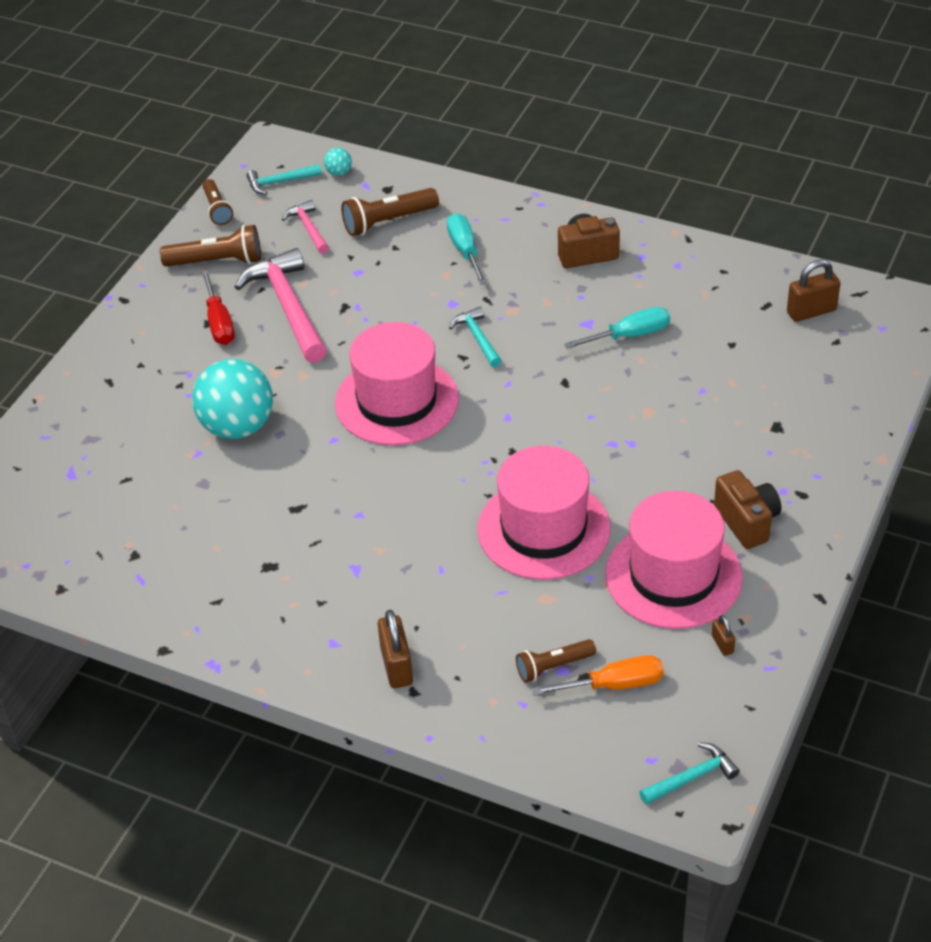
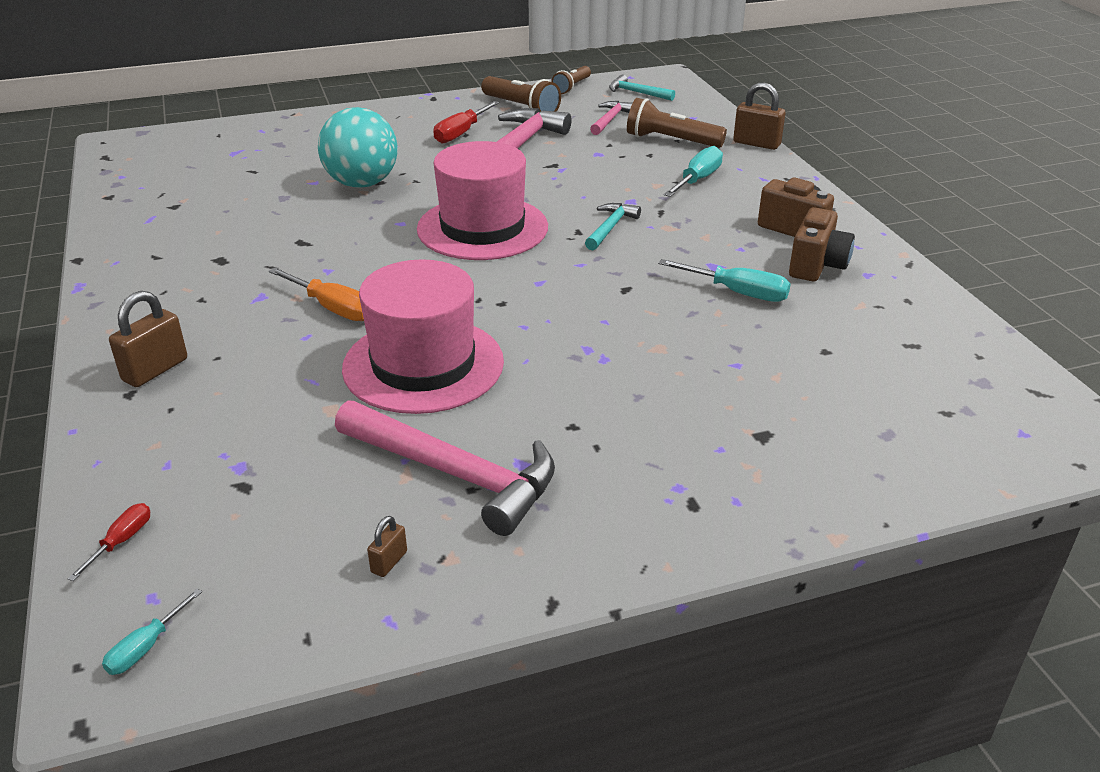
camera: 45 degrees right, 10 degrees down
(339, 172) = (686, 105): turquoise ball -> none
(553, 667) = (238, 459): brown flashlight -> none
(583, 754) = (121, 541): none -> red screwdriver
(614, 685) = (248, 512): orange screwdriver -> orange screwdriver (333, 308)
(673, 576) = (454, 474): pink hat -> pink hammer
(692, 777) = (146, 647): turquoise hammer -> turquoise screwdriver
(747, 522) = (597, 485): brown camera -> brown camera (817, 266)
(811, 311) = (956, 375): brown padlock -> brown padlock (756, 143)

